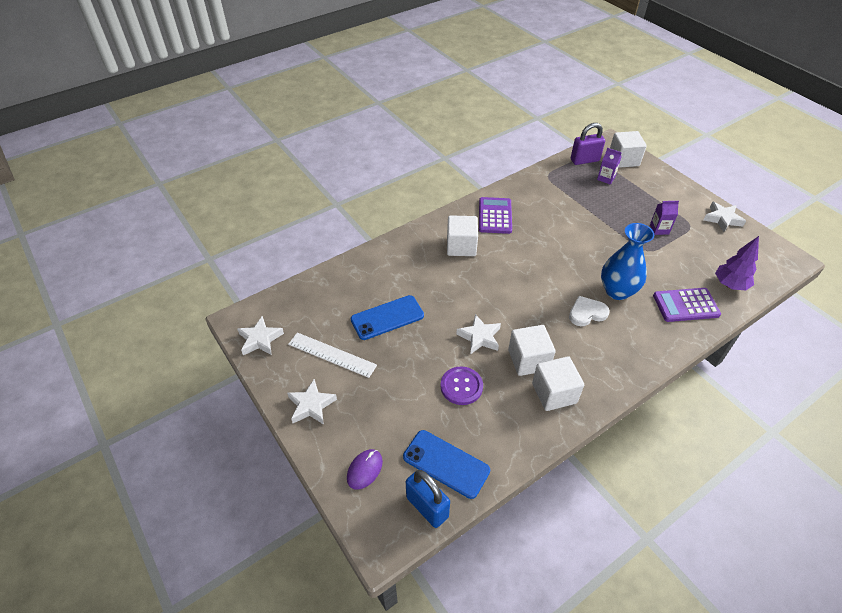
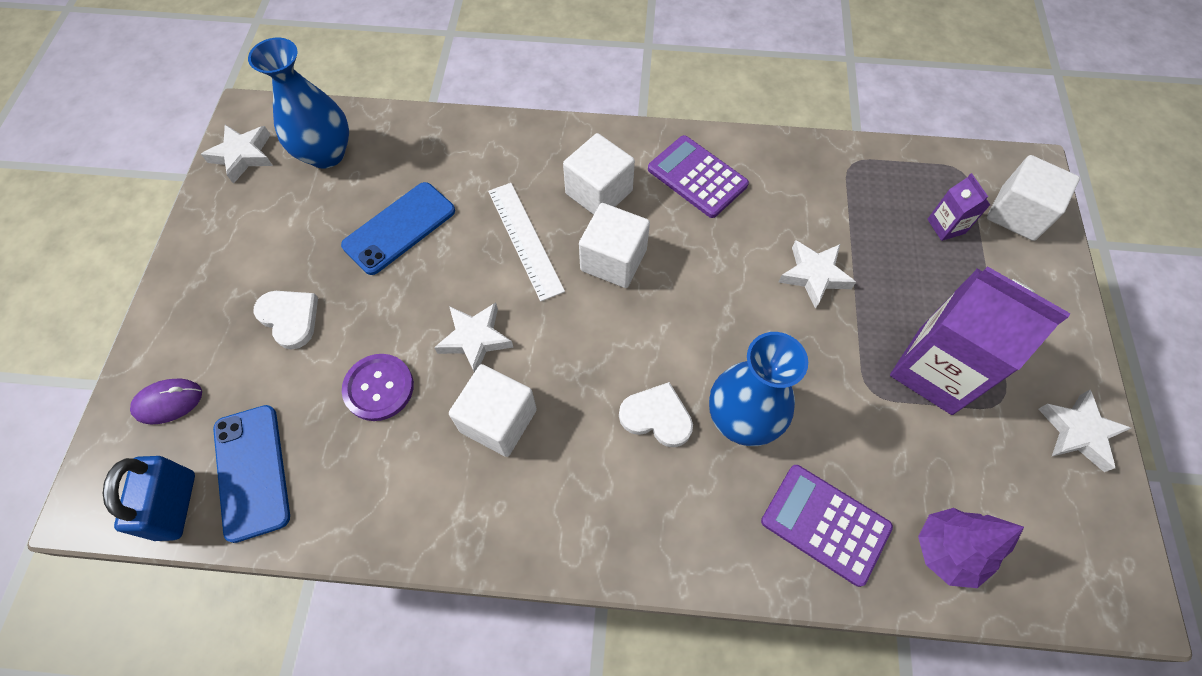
camera: 40 degrees right, 15 degrees up
(307, 310) = (326, 154): none -> blue vase
(311, 405) = (204, 278): white star -> white star (814, 275)
(332, 354) = (290, 231): white ruler -> white ruler (525, 240)
(381, 390) = (290, 318): none -> white heart
(387, 317) = (399, 228): blue phone -> blue phone turned 60 degrees counterclockwise
(495, 216) = (697, 177): purple calculator -> purple calculator turned 90 degrees counterclockwise
(554, 393) = (476, 493): white cube -> white cube (613, 260)
(584, 160) = (945, 174): purple padlock -> none
(659, 229) = (935, 370): purple carton -> purple carton, size x2.22

